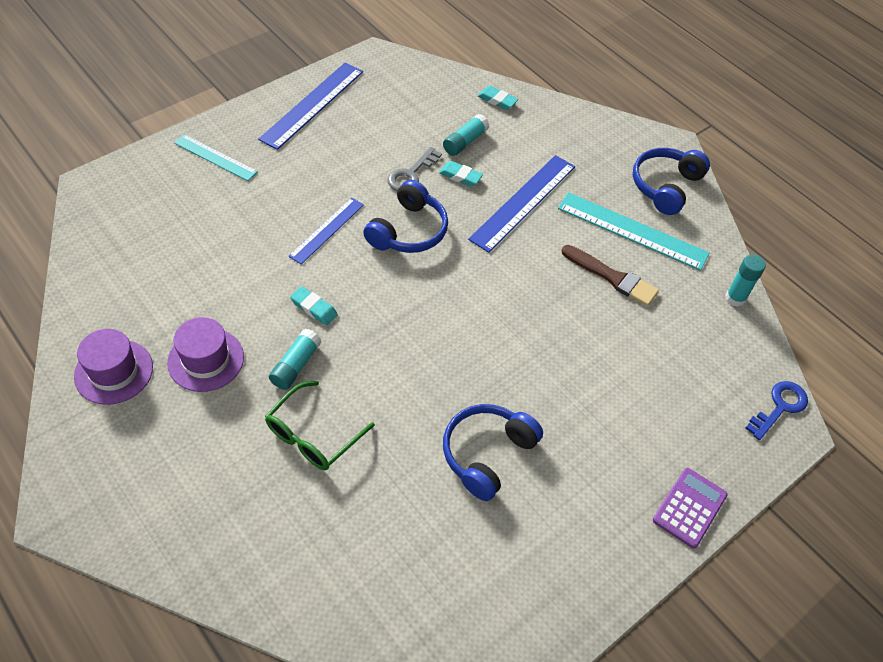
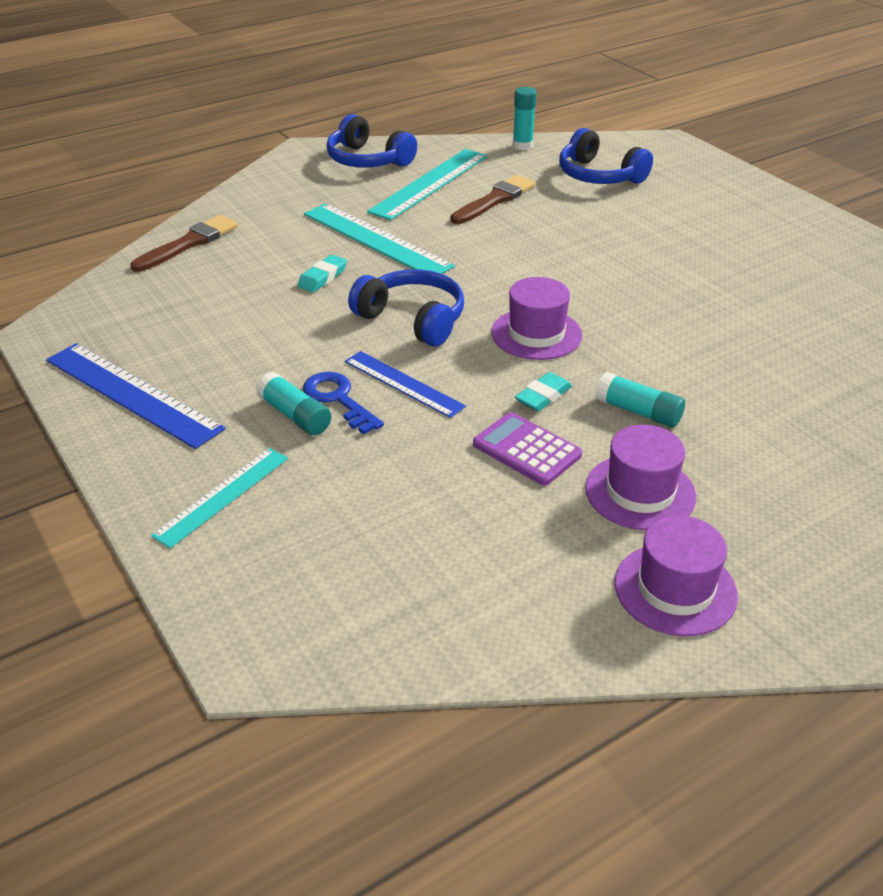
camera: 80 degrees left, 15 degrees down
(314, 434) = (739, 398): green glasses -> none
(395, 305) = (536, 334): none -> purple hat
(411, 174) = (310, 313): grey key -> none
(465, 142) = (260, 270): turquoise glue stick -> turquoise glue stick (295, 415)
(487, 454) = (734, 286): blue headphones -> blue headphones (599, 176)
(497, 100) = (189, 243): turquoise eraser -> brown brush
(523, 202) = (376, 240): blue ruler -> turquoise ruler
(689, 508) = (761, 193): purple calculator -> purple calculator (527, 450)
(779, 407) = (645, 143): blue key -> blue key (338, 399)

